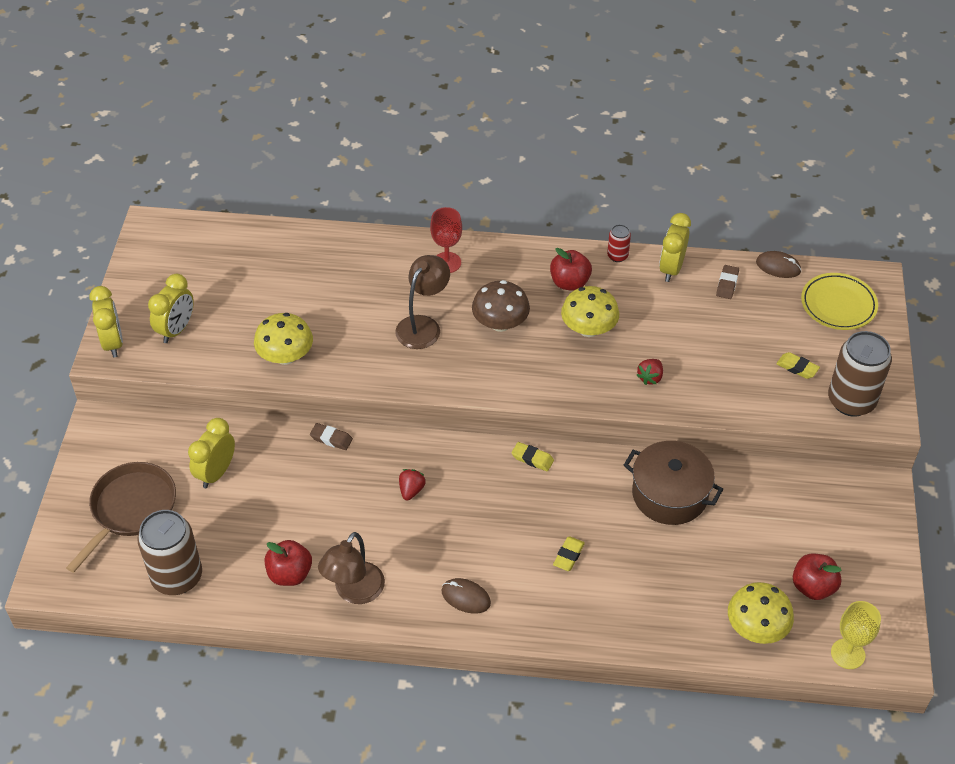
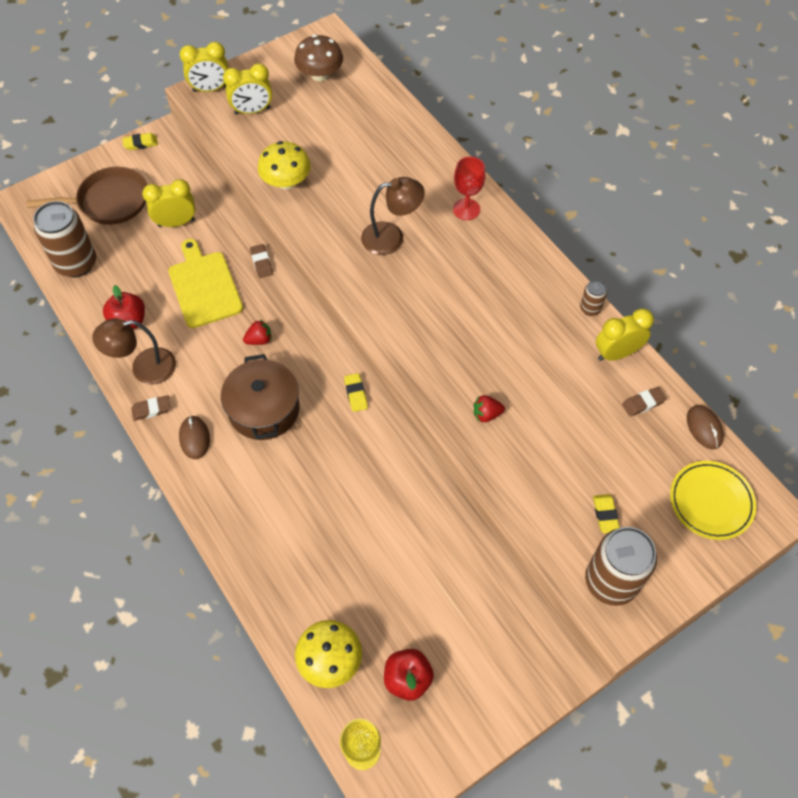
camera: 50 degrees right, 10 degrees up
(113, 343) = (210, 89): yellow clock -> yellow clock turned 45 degrees clockwise
(312, 495) = (204, 286): none -> yellow cutting board
(404, 612) = (151, 409): none -> brown eraser
(500, 323) = (441, 281): brown mushroom -> brown mushroom (320, 74)
(568, 555) = (287, 479): yellow eraser -> yellow eraser (141, 143)
(569, 283) = (528, 296): red apple -> none
(588, 329) = (494, 340): yellow mushroom -> none
(617, 256) = (590, 308): red can -> brown can
(669, 494) = (406, 509): brown pot -> brown pot (264, 409)

